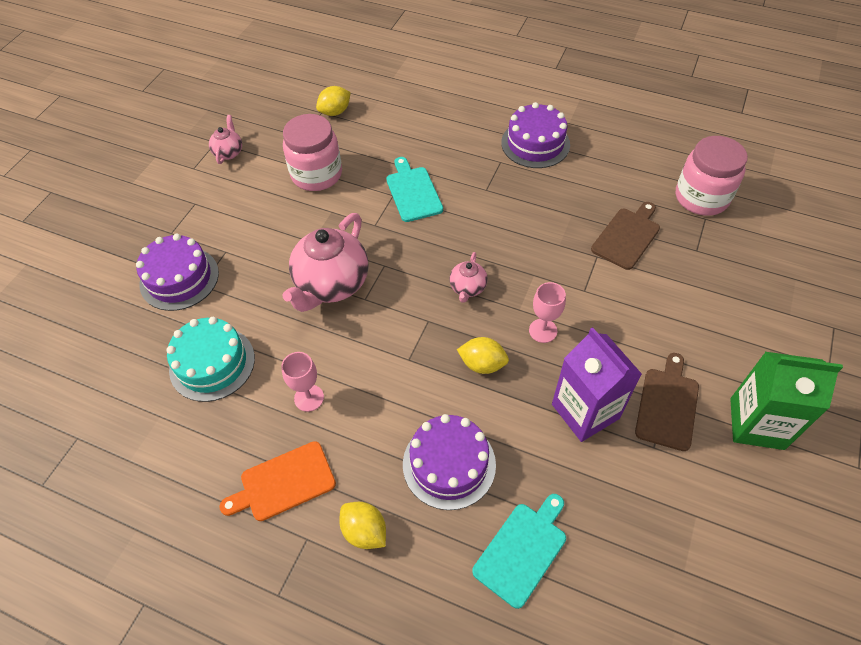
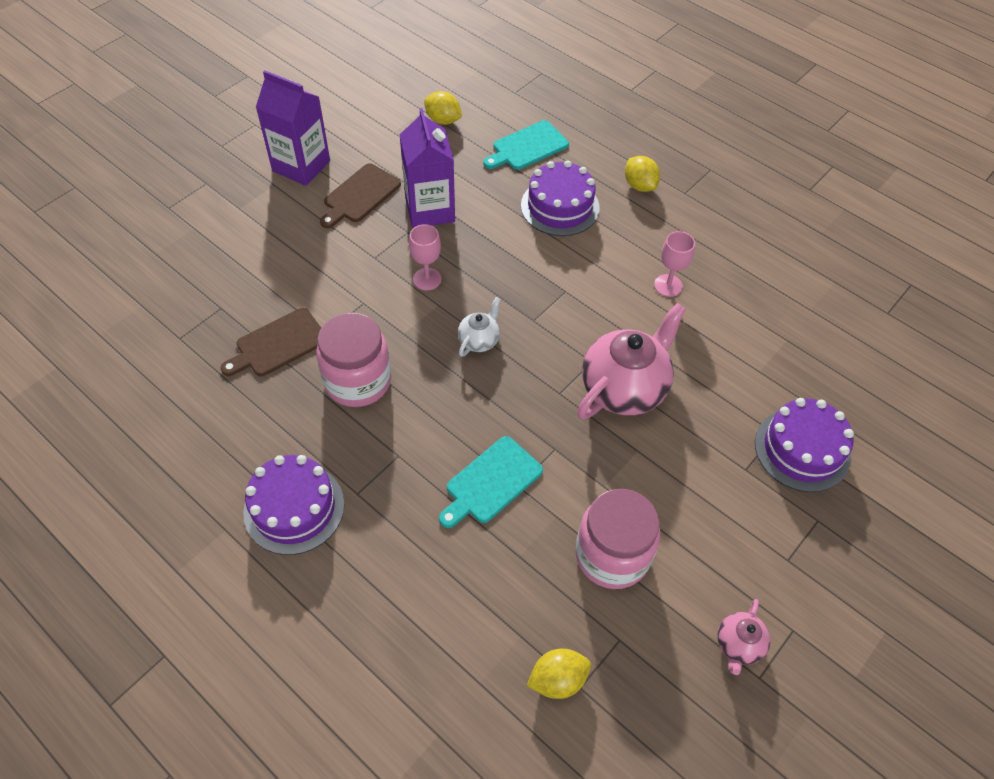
camera: 165 degrees left, 0 degrees up
(212, 363) = (761, 342): turquoise cake -> none
(283, 482) = (699, 231): orange cutting board -> none
(413, 192) = (491, 482): turquoise cutting board -> turquoise cutting board turned 45 degrees clockwise
(467, 288) = (479, 340): pink teapot -> white teapot
(482, 364) = (498, 268): yellow lemon -> yellow lemon (443, 120)
(701, 198) = (160, 363): pink jar -> pink jar (358, 381)
(756, 423) = (301, 166): green carton -> purple carton

